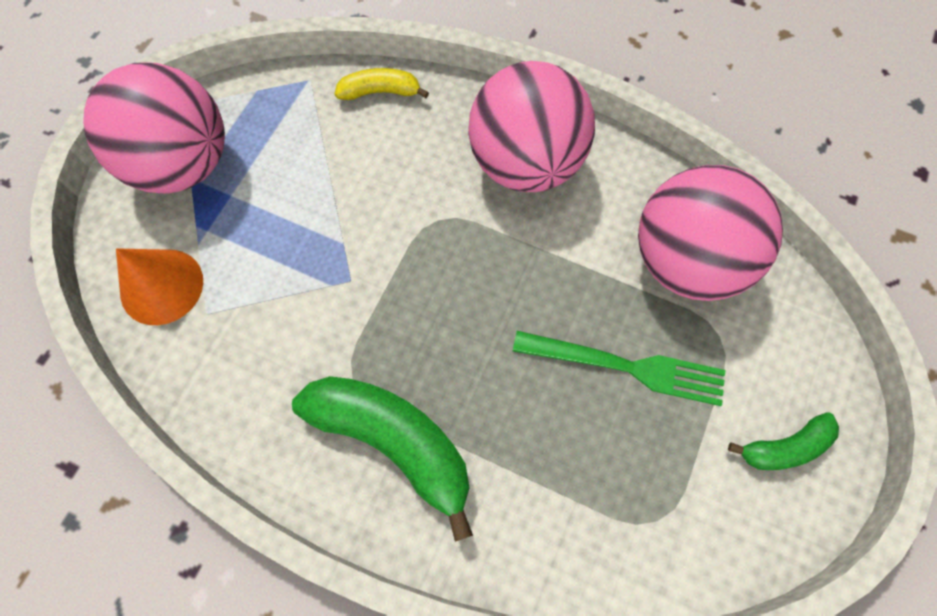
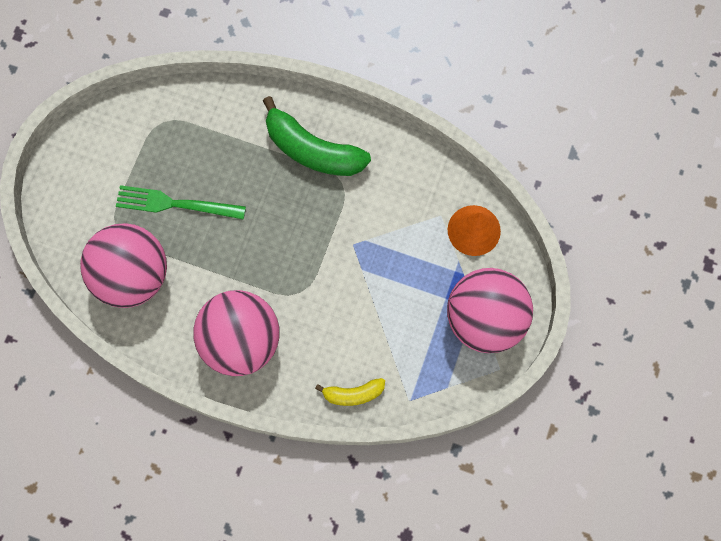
camera: 175 degrees right, 5 degrees up
(784, 447) = (86, 166): green banana -> none

